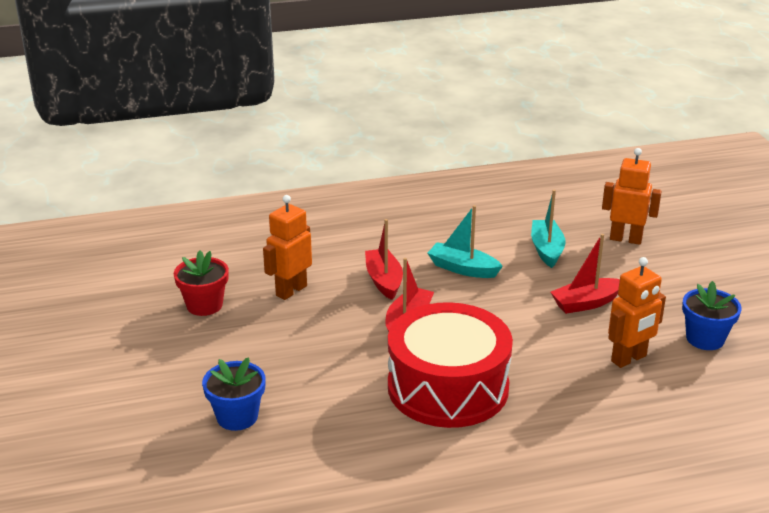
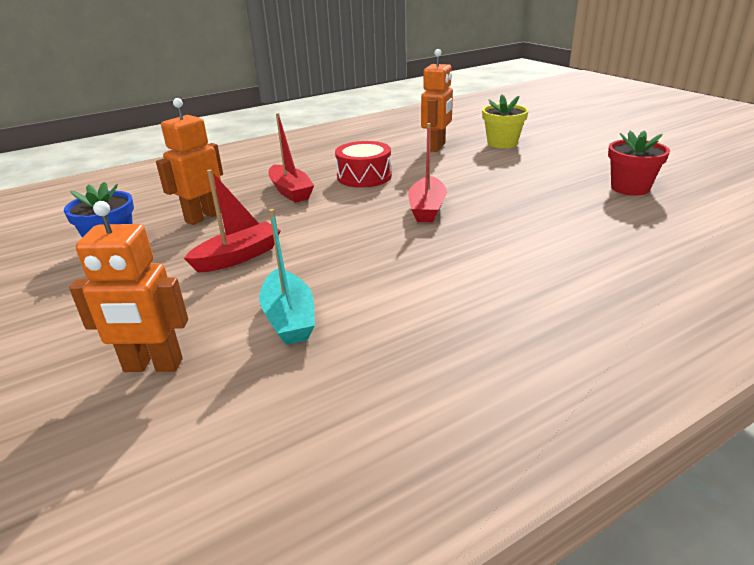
camera: 165 degrees right, 0 degrees up
(237, 417) = (502, 143): blue flower pot -> yellow flower pot
(291, 290) = (569, 212): orange robot -> orange robot (436, 147)
(384, 280) = (483, 238): red boat -> red boat (290, 191)
(448, 387) = (364, 176): red drum -> red drum, size x0.54
(463, 269) = (399, 268): turquoise boat -> none

